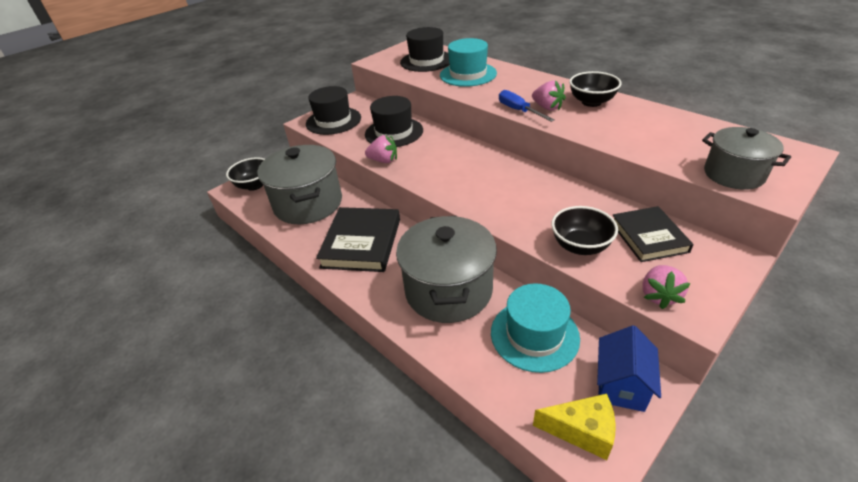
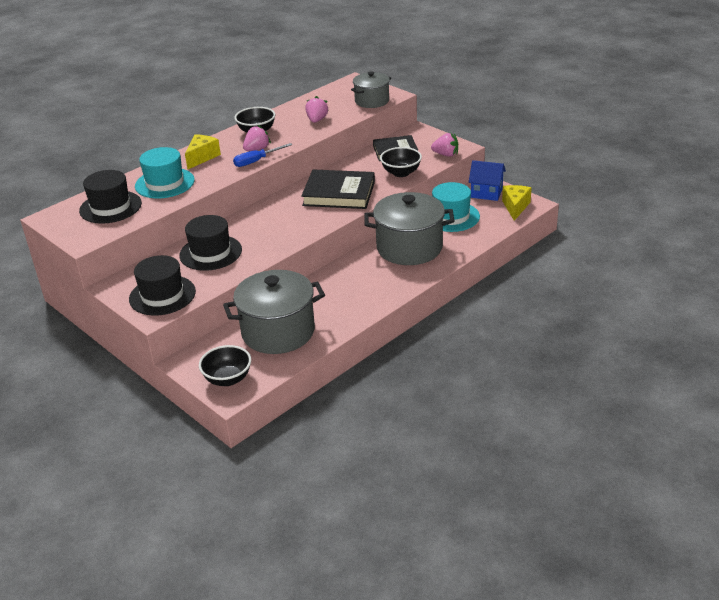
camera: 90 degrees left, 5 degrees down
(361, 243) = (348, 292): black book -> black book (339, 193)
(383, 160) = (264, 255): pink strawberry -> pink strawberry (317, 120)
(522, 83) = (202, 157): none -> yellow cheese

